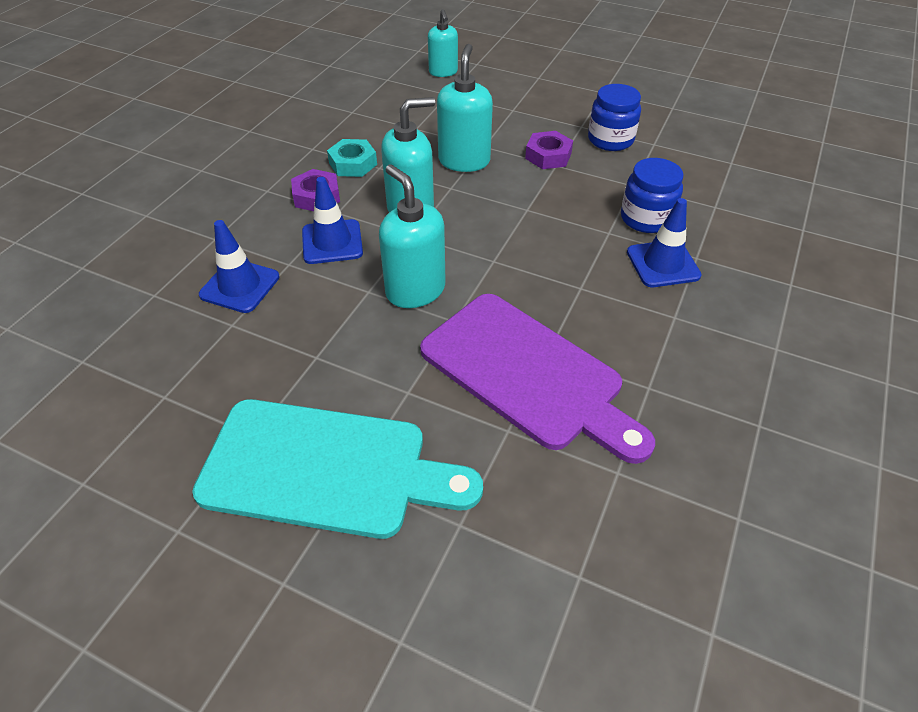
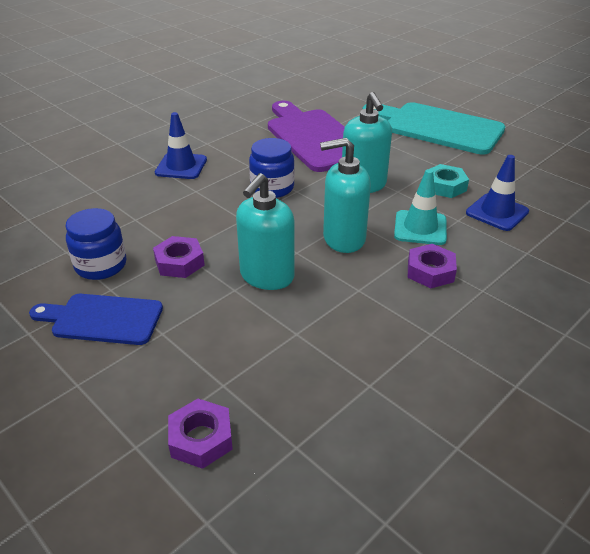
camera: 160 degrees left, 10 degrees down
(332, 242) = (420, 228): blue traffic cone -> turquoise traffic cone
(353, 164) = (386, 300): turquoise nut -> turquoise nut (444, 186)
(443, 72) = (201, 438): turquoise soap dispenser -> purple nut
(563, 108) = (102, 319): none -> blue cutting board
(646, 218) = (157, 193): blue jar -> blue jar (272, 188)

